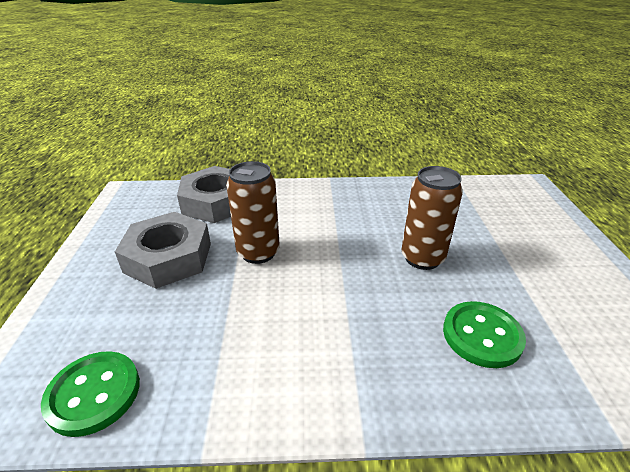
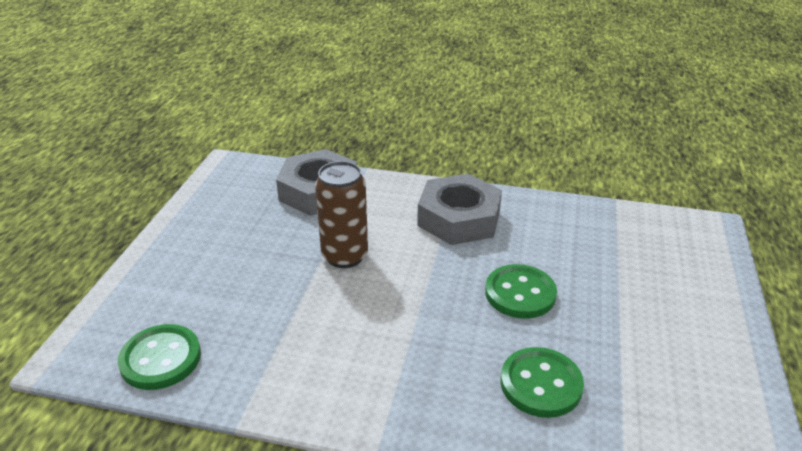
camera: 15 degrees right, 0 degrees up
(168, 257) = (253, 246): grey nut -> grey nut (459, 218)
(422, 258) = (520, 293): brown can -> green button

